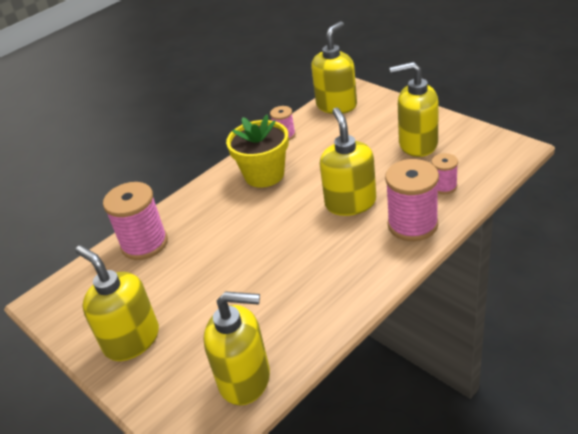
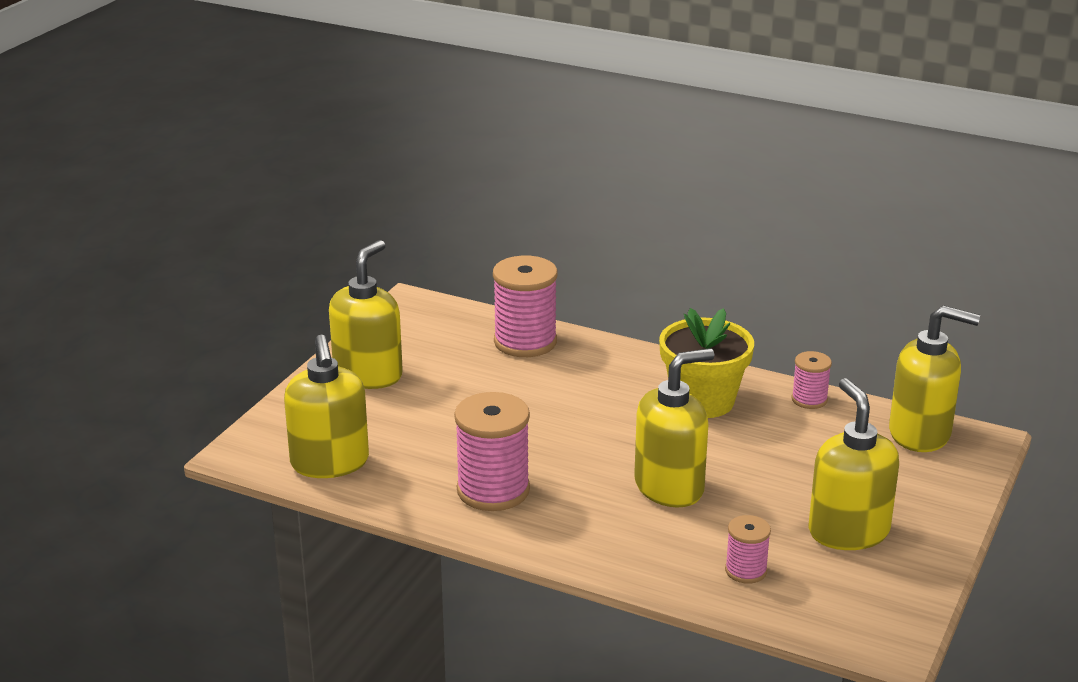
camera: 65 degrees right, 10 degrees down
(412, 225) = (641, 550): pink spool -> pink spool (493, 490)

